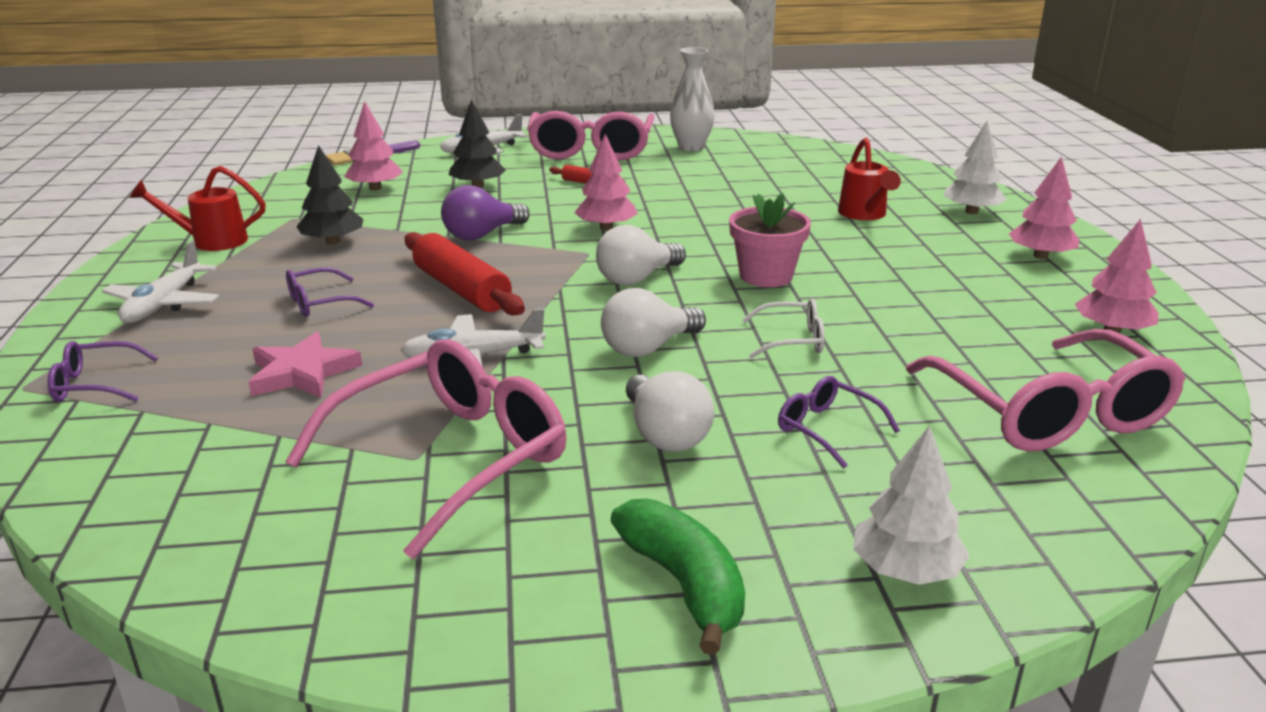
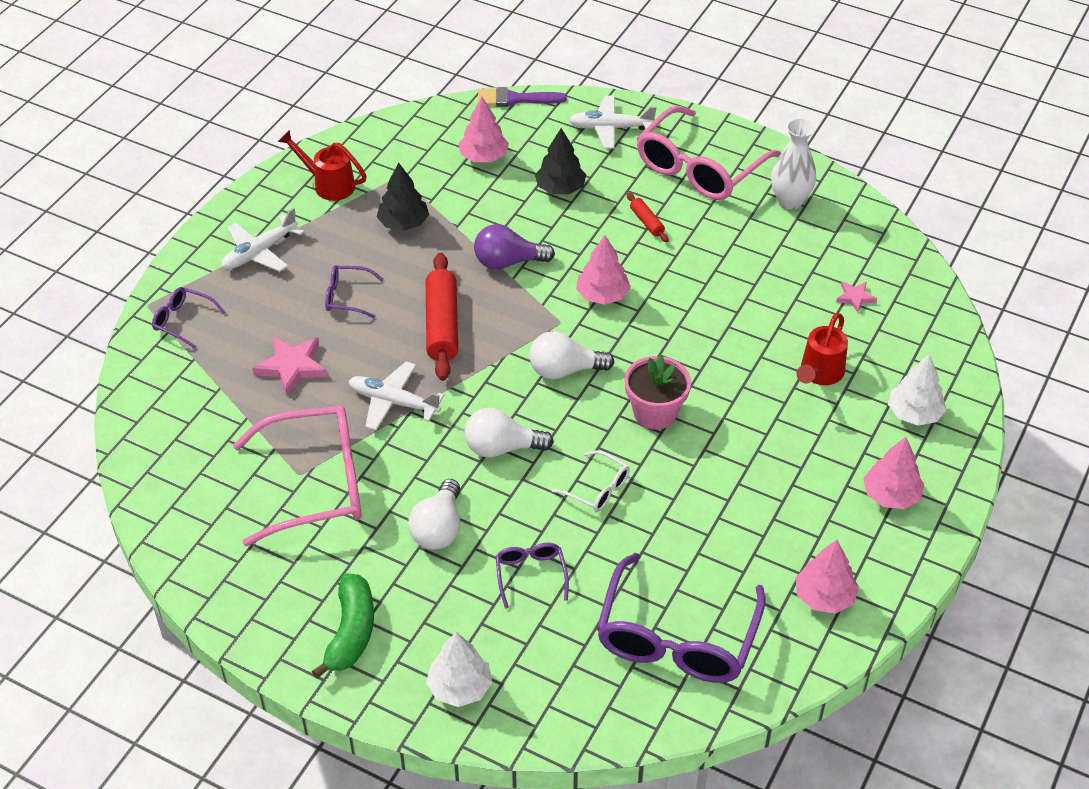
camera: 35 degrees right, 20 degrees up
(821, 174) = (855, 297): none -> pink star
(1048, 411) = (677, 636): pink glasses -> purple glasses

